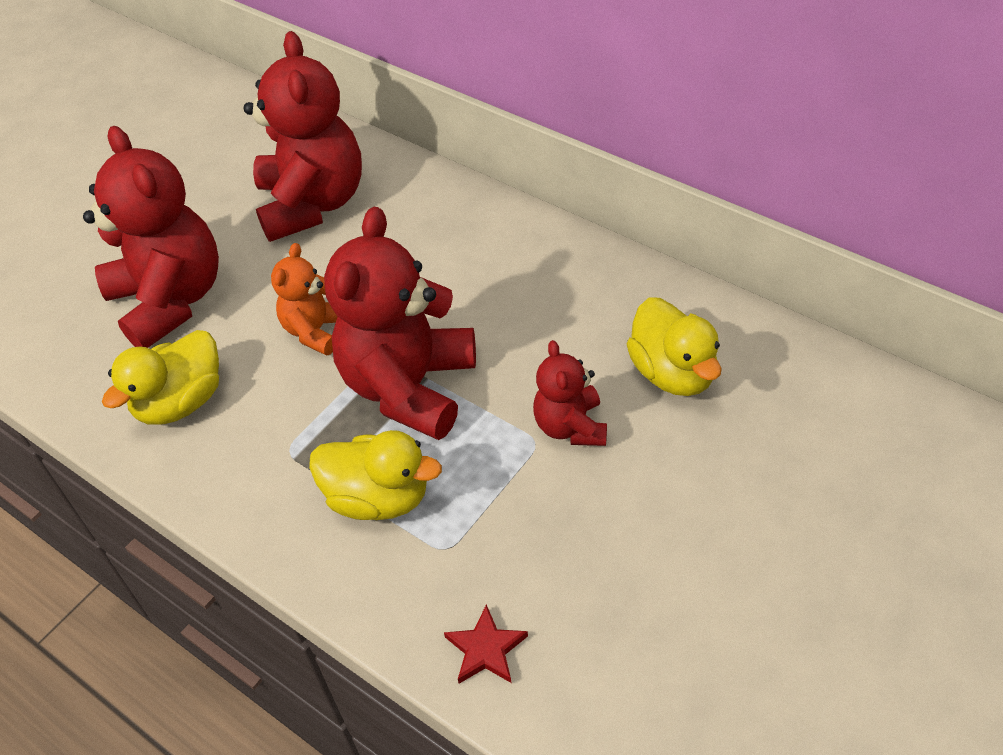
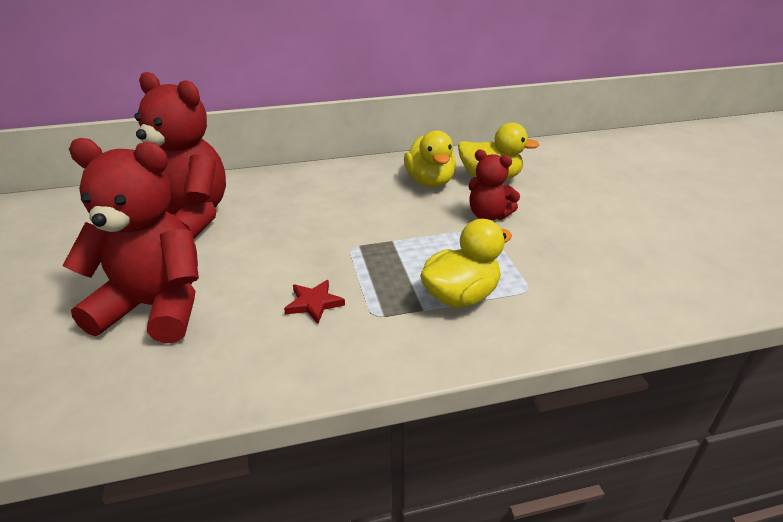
camera: 55 degrees left, 15 degrees down
(181, 402) = (258, 344): yellow duck -> yellow duck (430, 182)
(316, 330) = (292, 260): orange teddy bear -> none
(409, 387) = (390, 249): red teddy bear -> none
(486, 649) = (618, 307): red star -> red star (314, 303)

